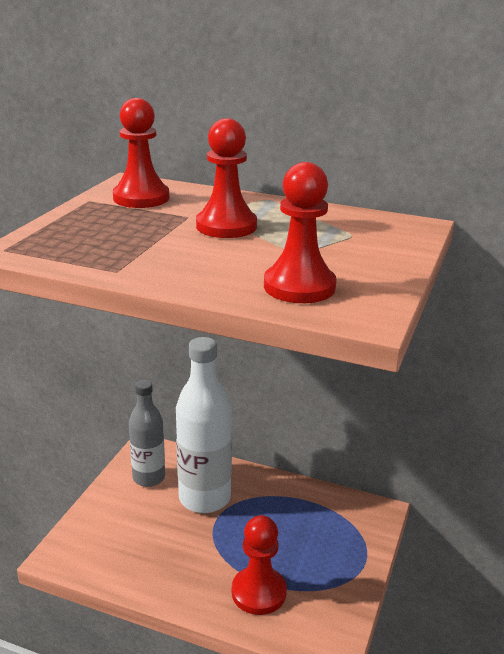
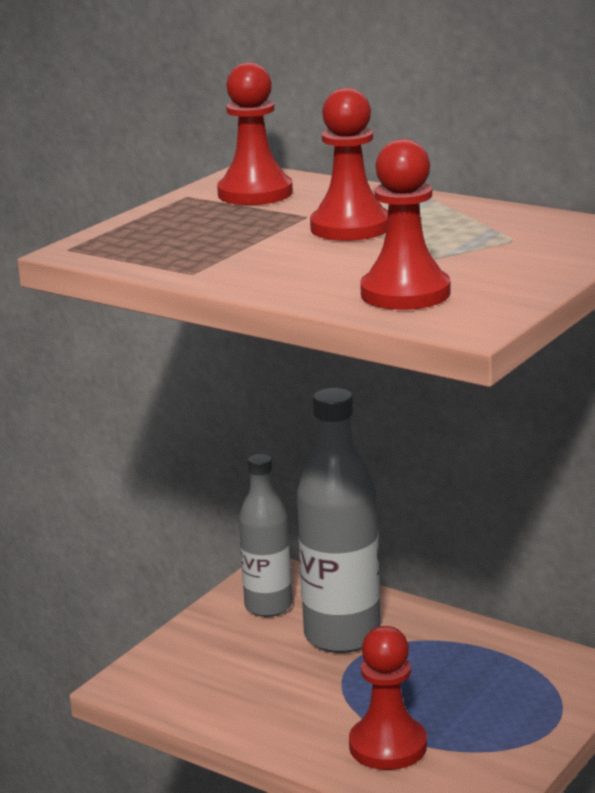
camera: 15 degrees right, 5 degrees down
(204, 498) = (342, 636): white bottle -> grey bottle

